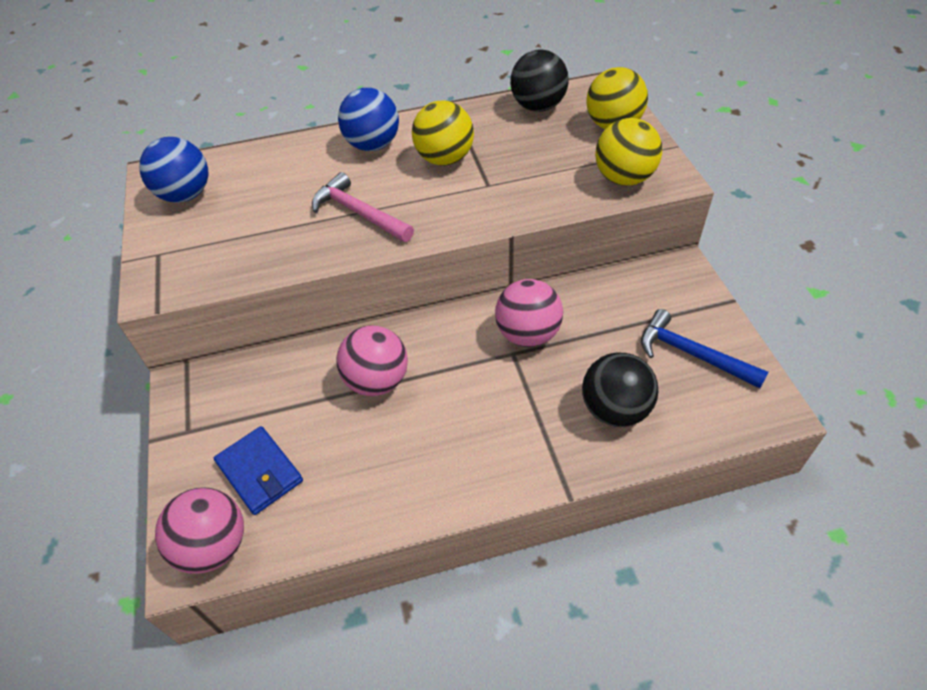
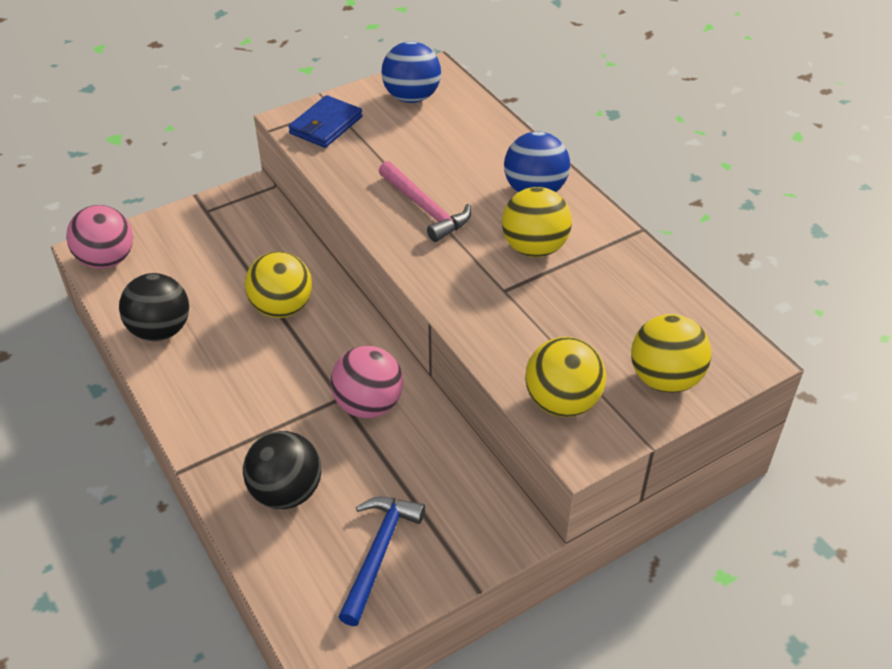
camera: 70 degrees right, 5 degrees down
(259, 472) = (174, 263): blue wallet -> blue wallet (326, 125)
(359, 213) = (425, 208): pink hammer -> pink hammer turned 120 degrees clockwise
(377, 381) = (282, 308): pink ball -> yellow ball
(538, 106) = (670, 304): black ball -> black ball (160, 330)

